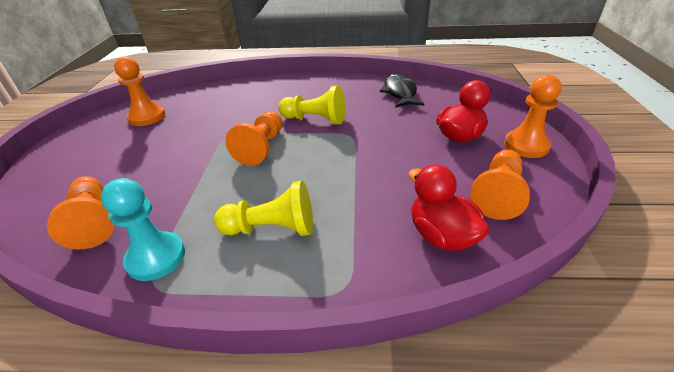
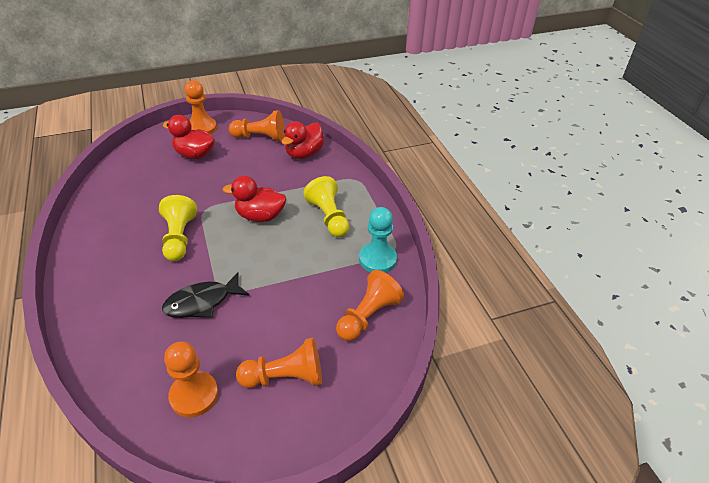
camera: 115 degrees left, 5 degrees up
(261, 147) = (237, 257): orange pawn -> orange pawn (285, 377)
(314, 170) = (260, 216): none -> red duck
(400, 93) = (116, 194): black fish -> black fish (202, 302)

